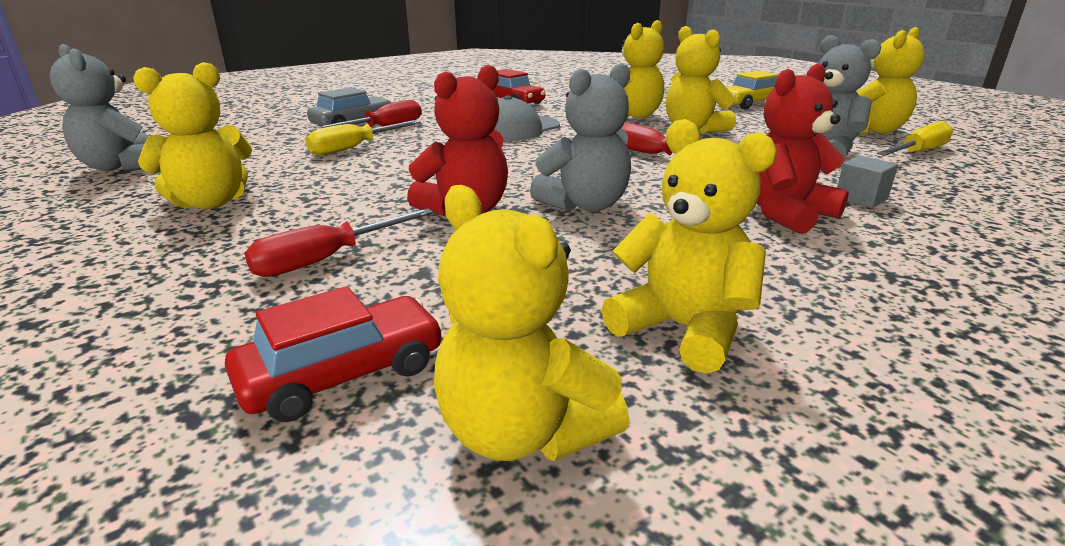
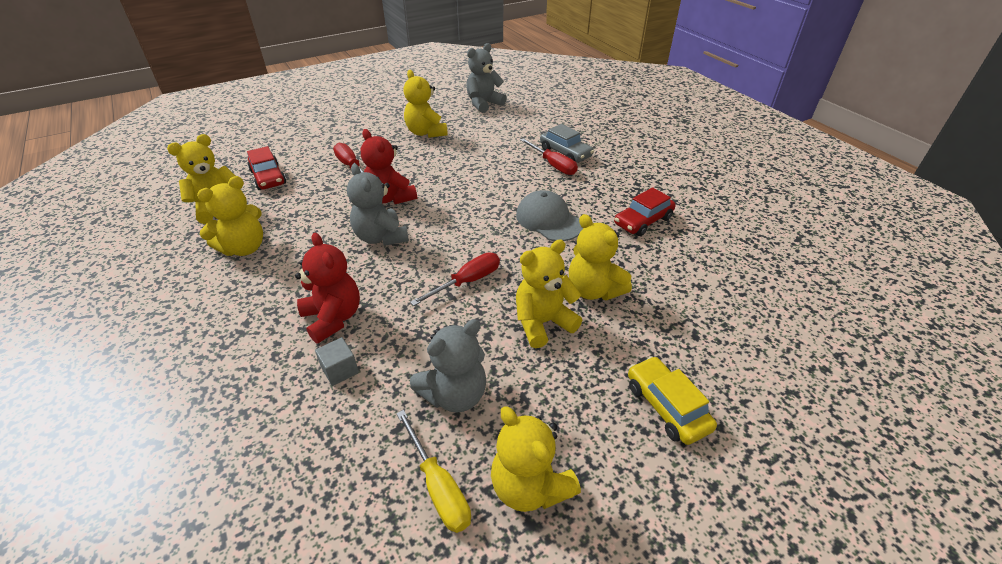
camera: 95 degrees right, 15 degrees up
(354, 148) = (506, 158): yellow screwdriver -> none

